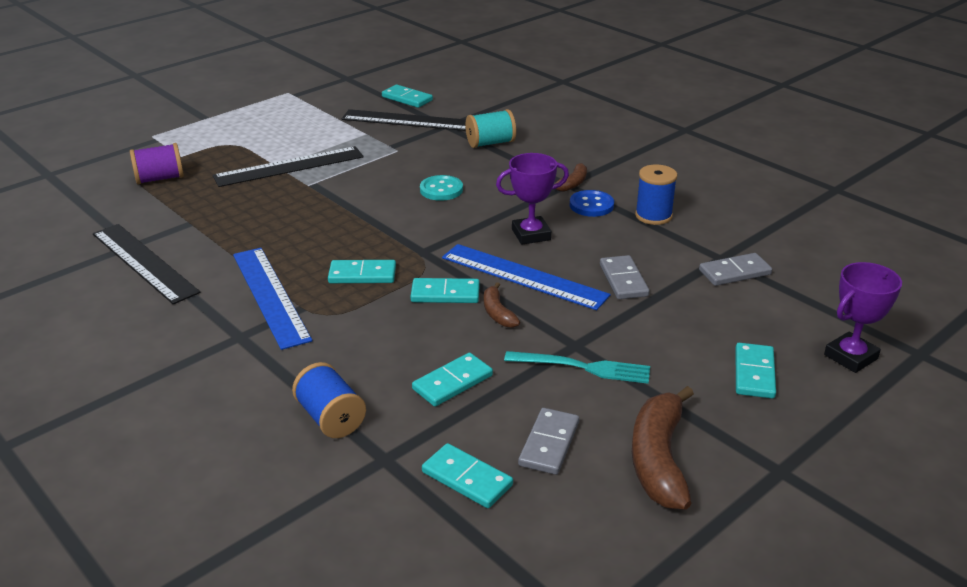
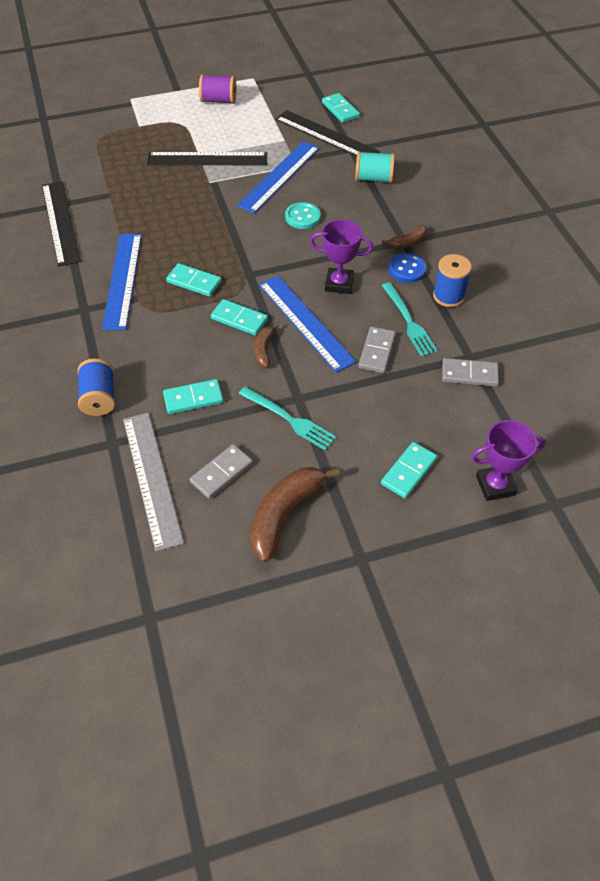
camera: 25 degrees right, 20 degrees up
(160, 179) = (112, 145): purple spool -> purple spool (219, 100)
(386, 163) = (279, 176): none -> blue ruler
(467, 478) = (152, 478): turquoise domino -> grey ruler
(634, 247) = (409, 322): none -> turquoise fork

